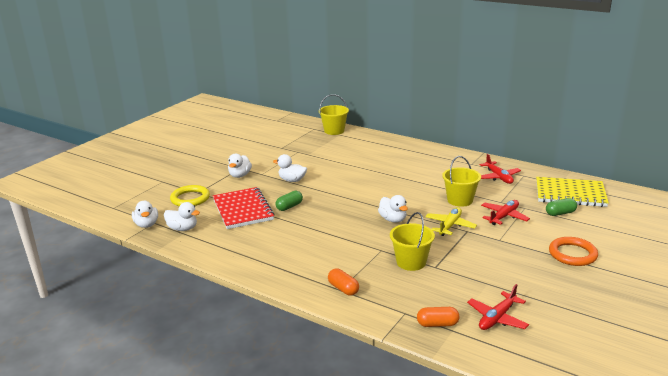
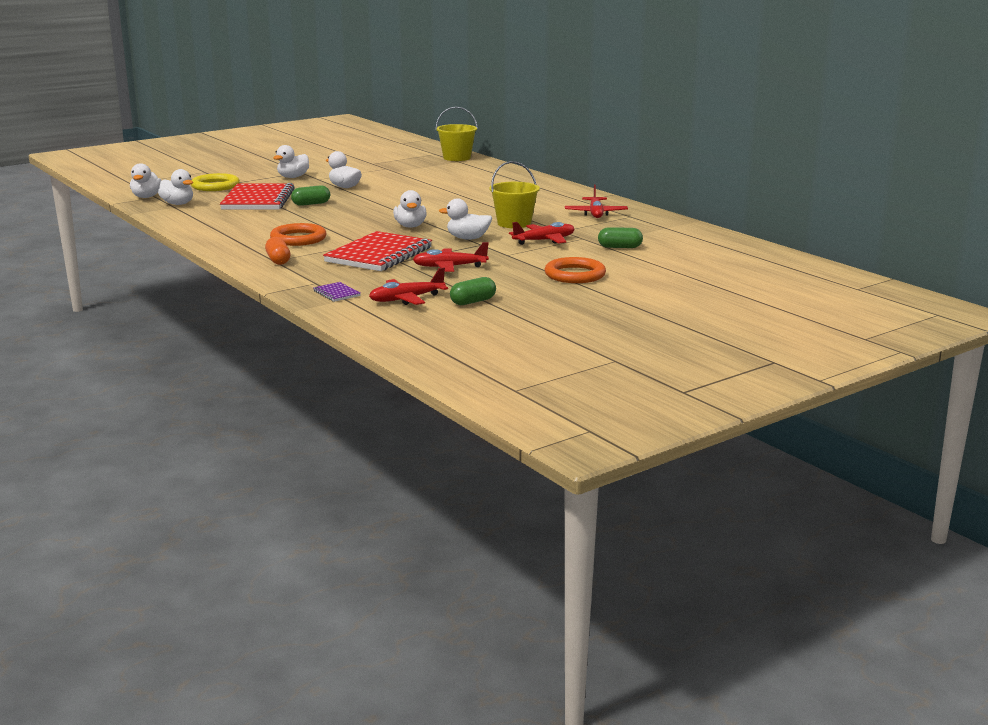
camera: 20 degrees right, 5 degrees down
(328, 255) = (298, 239): none -> orange ring
(411, 262) = (379, 255): yellow bucket -> red notebook
(437, 324) = (336, 293): orange capsule -> purple notebook
(450, 226) = (468, 238): yellow plane -> white duck
(479, 266) = (449, 267): none -> red plane
(547, 308) = (473, 302): none -> green capsule
(570, 194) = (662, 236): yellow notebook -> none

